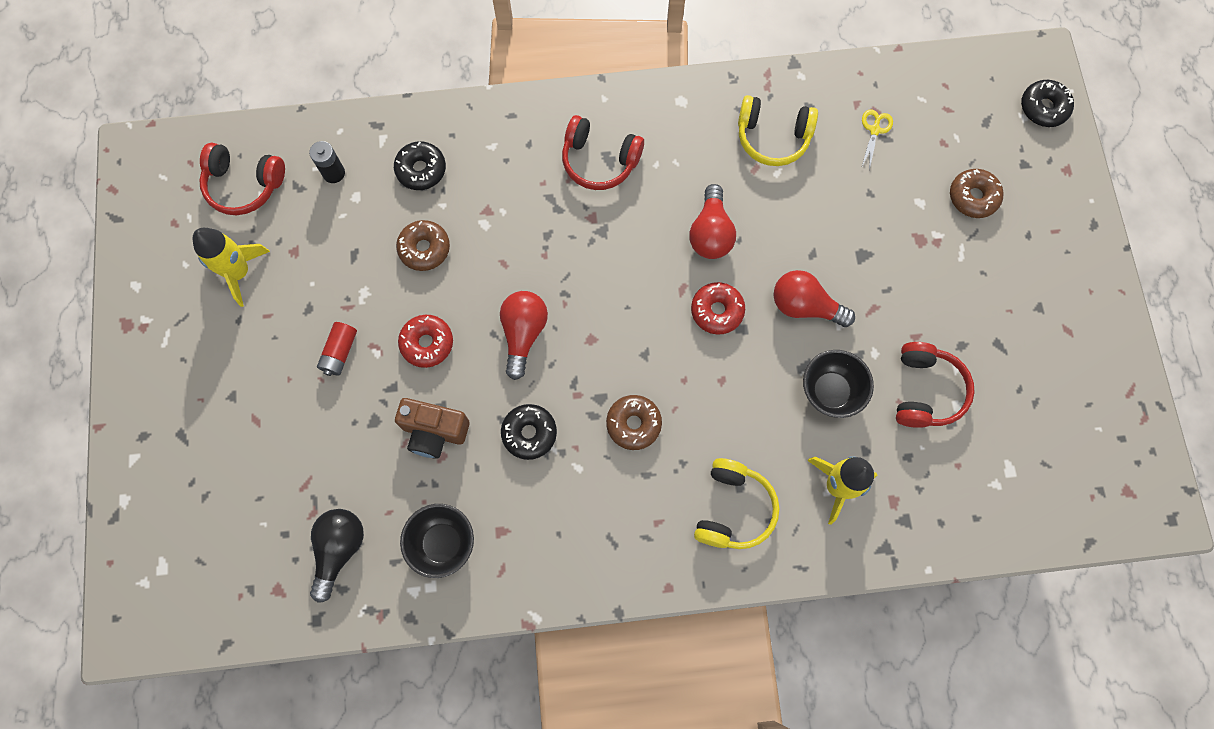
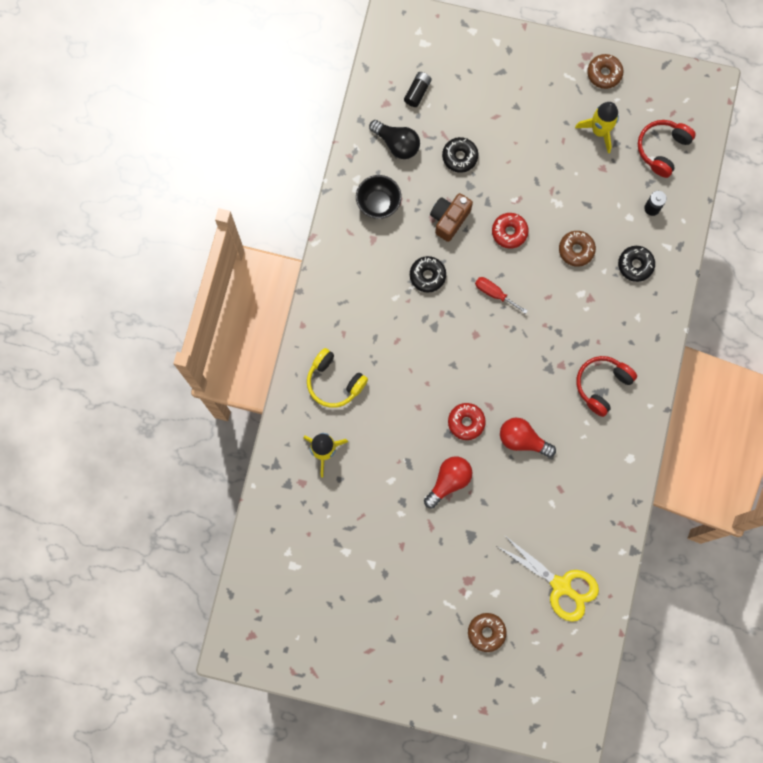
camera: 110 degrees right, 5 degrees up
(246, 548) = (417, 92): none -> black battery
(340, 352) = (522, 177): red battery -> none
(523, 334) = (494, 293): red light bulb -> red screwdriver
(633, 424) = (410, 341): brown donut -> brown donut (604, 73)
(772, 137) = (580, 511): yellow headphones -> none
(830, 391) = (385, 473): black bowl -> none
(874, 129) = (561, 586): yellow scissors -> yellow scissors, size x2.20
(925, 391) = (363, 535): red headphones -> none
(1043, 108) = (537, 718): black donut -> black donut (459, 157)

